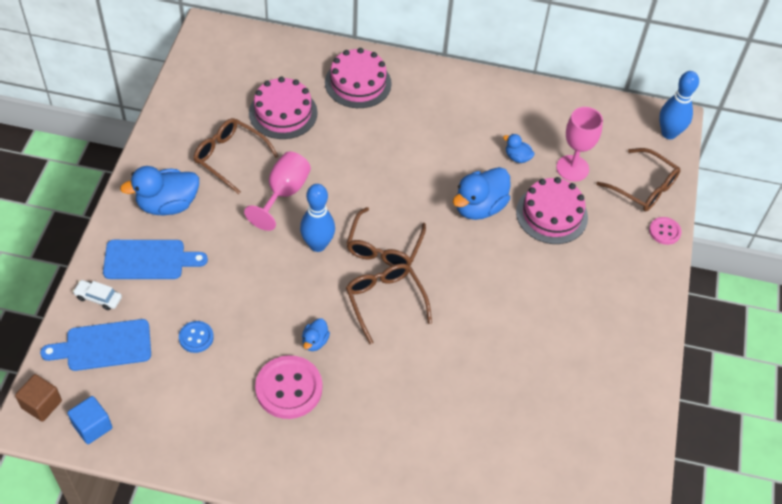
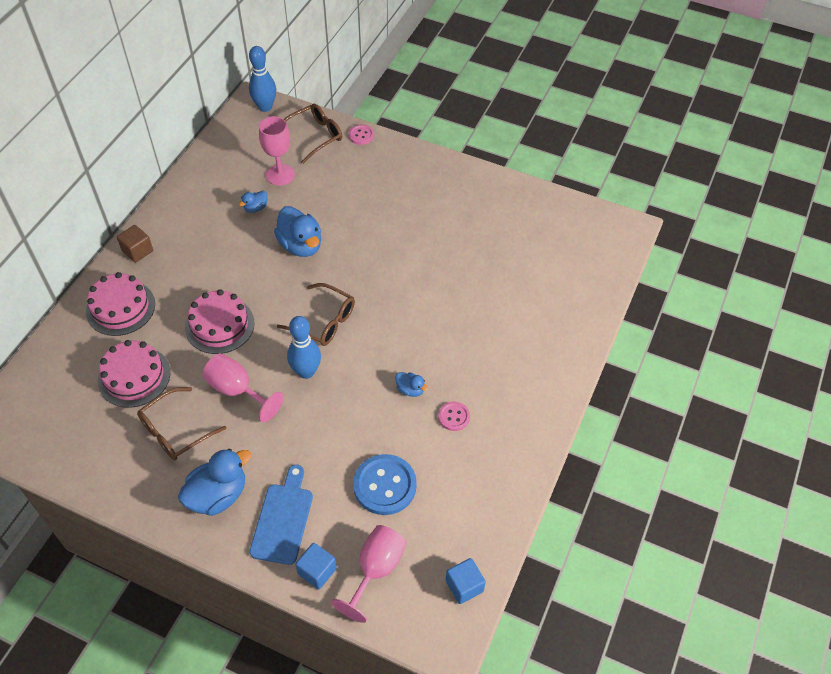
camera: 75 degrees left, 0 degrees up
(41, 404) = (431, 633): brown cube -> brown cube (137, 251)
(98, 298) = (317, 571): white car -> blue cube
(103, 346) = (376, 570): blue cutting board -> pink goblet
(167, 205) = (218, 495): blue duck -> blue duck turned 120 degrees counterclockwise
(196, 337) = (385, 485): blue button -> blue button, size x1.90
(289, 388) = (454, 417): pink button -> pink button, size x0.53
(385, 301) = (381, 331): brown glasses -> none
(551, 214) = (323, 199): pink cake -> pink cake (220, 325)

